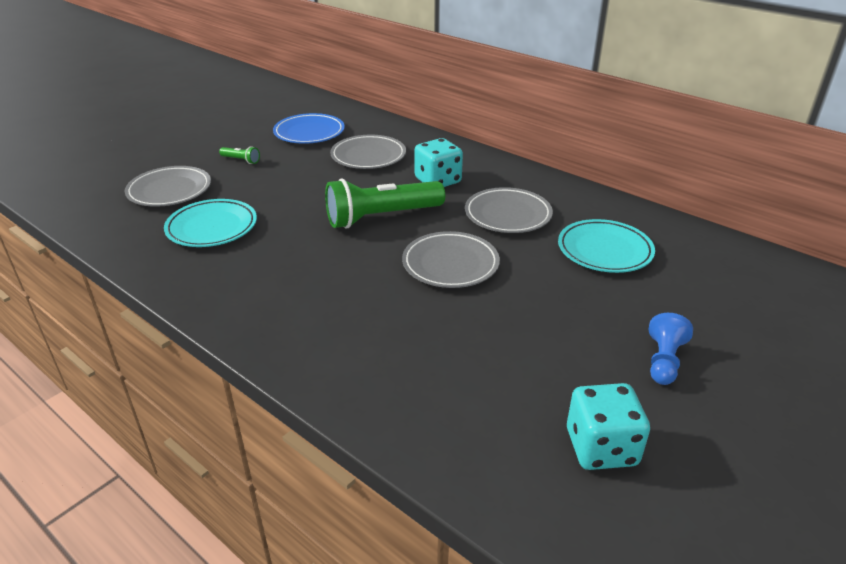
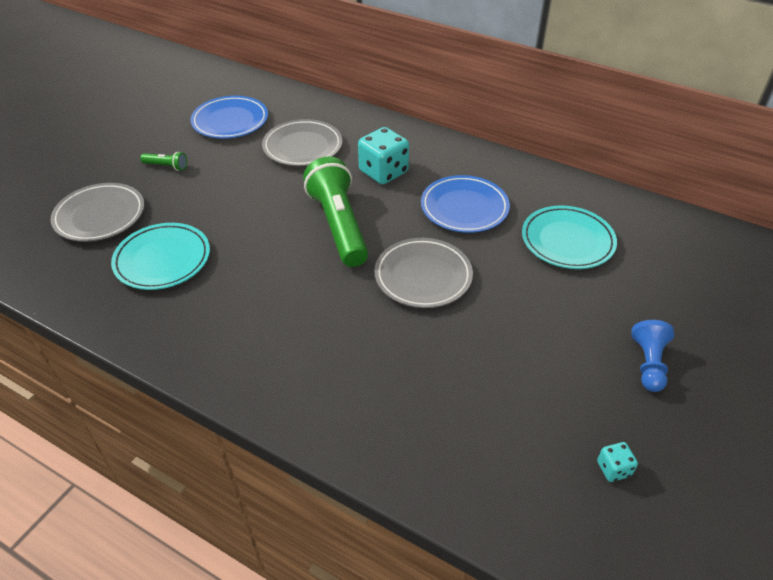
camera: 10 degrees left, 10 degrees up
(382, 217) = (338, 225): green flashlight -> green flashlight turned 105 degrees clockwise
(508, 215) = (464, 208): grey plate -> blue plate
(601, 447) = (613, 469): turquoise dice -> turquoise dice, size x0.48

